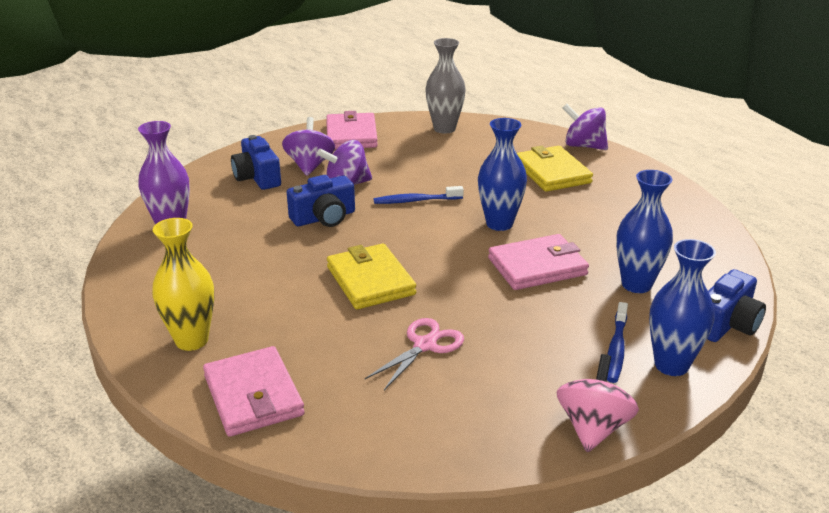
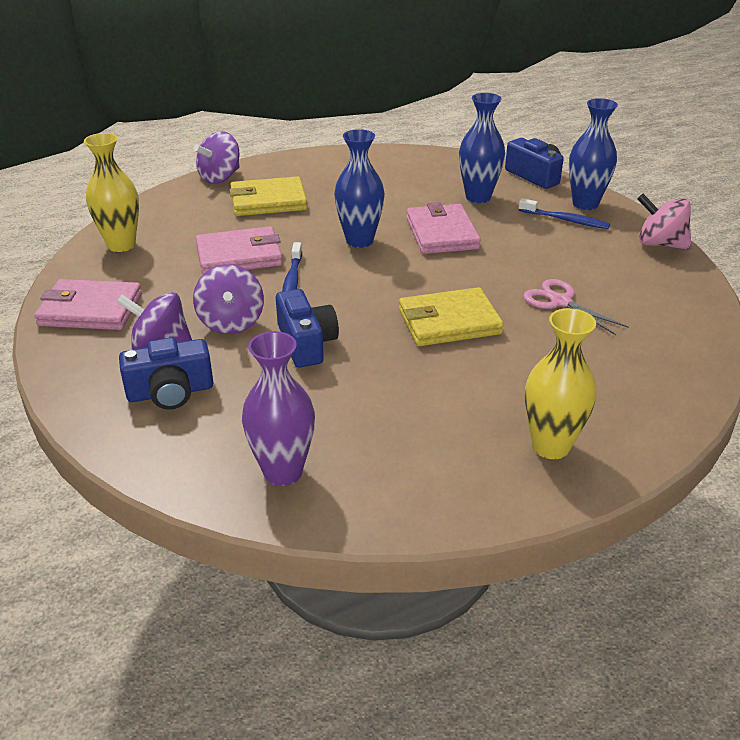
camera: 80 degrees left, 5 degrees up
(253, 395) = (642, 403): pink wallet -> pink wallet (239, 255)
(444, 128) = (121, 245): grey vase -> yellow vase

